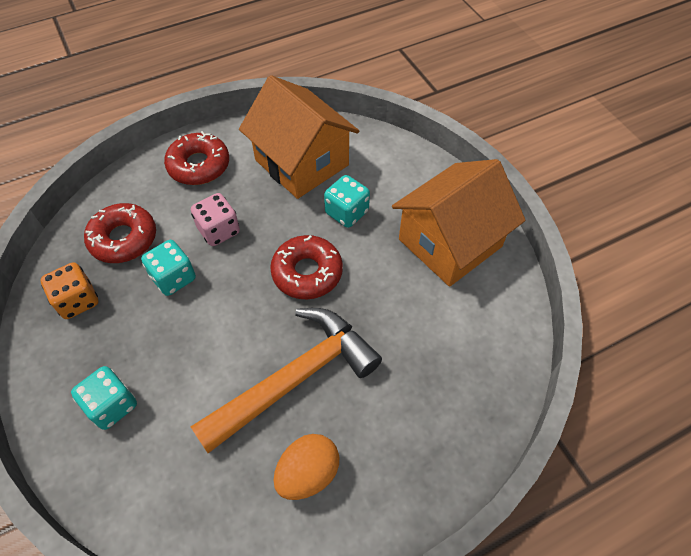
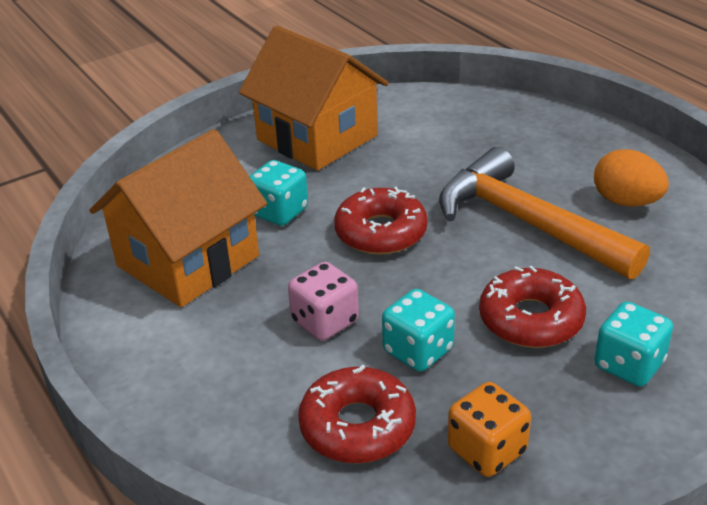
camera: 95 degrees left, 20 degrees down
(199, 165) = (192, 369): red donut -> red donut (531, 319)

